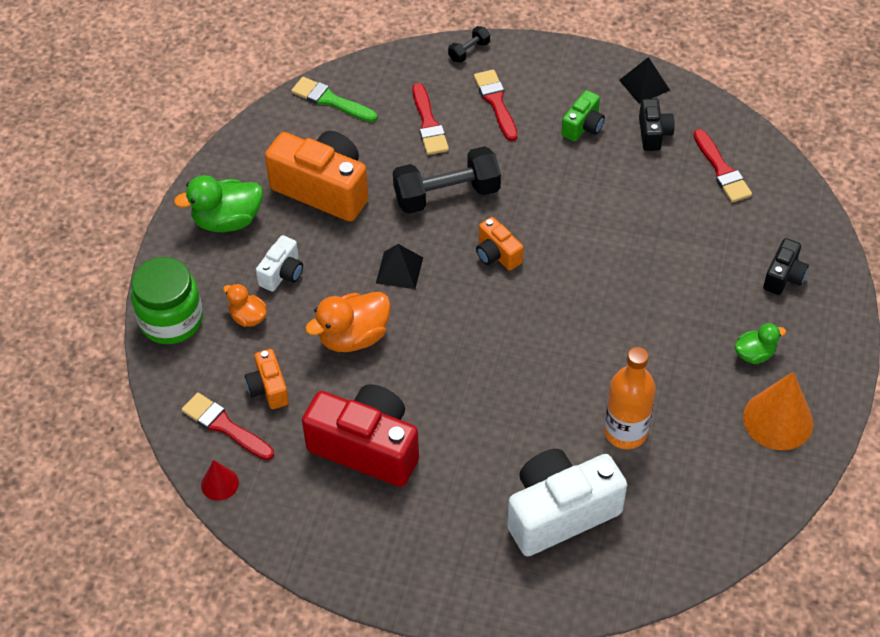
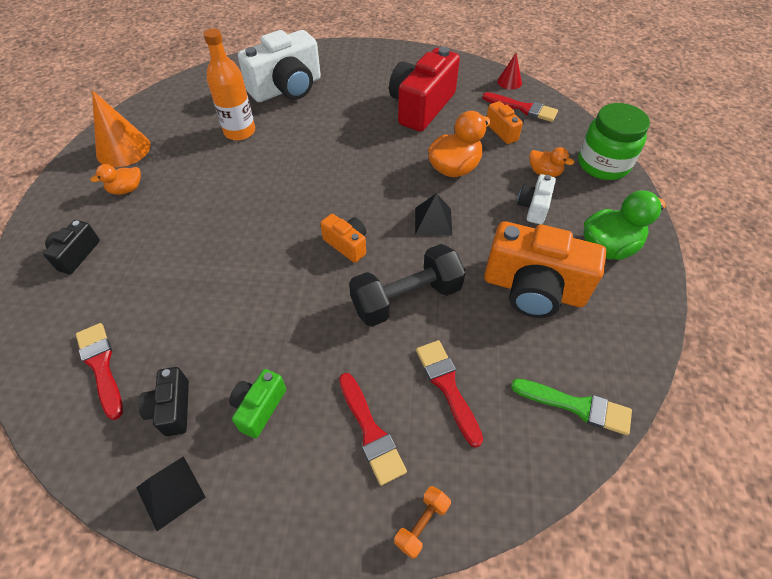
camera: 170 degrees right, 0 degrees up
(366, 447) = (421, 107): red camera -> red camera turned 105 degrees clockwise
(469, 51) = (422, 524): black dumbbell -> orange dumbbell
(754, 354) = (126, 189): green duck -> orange duck

